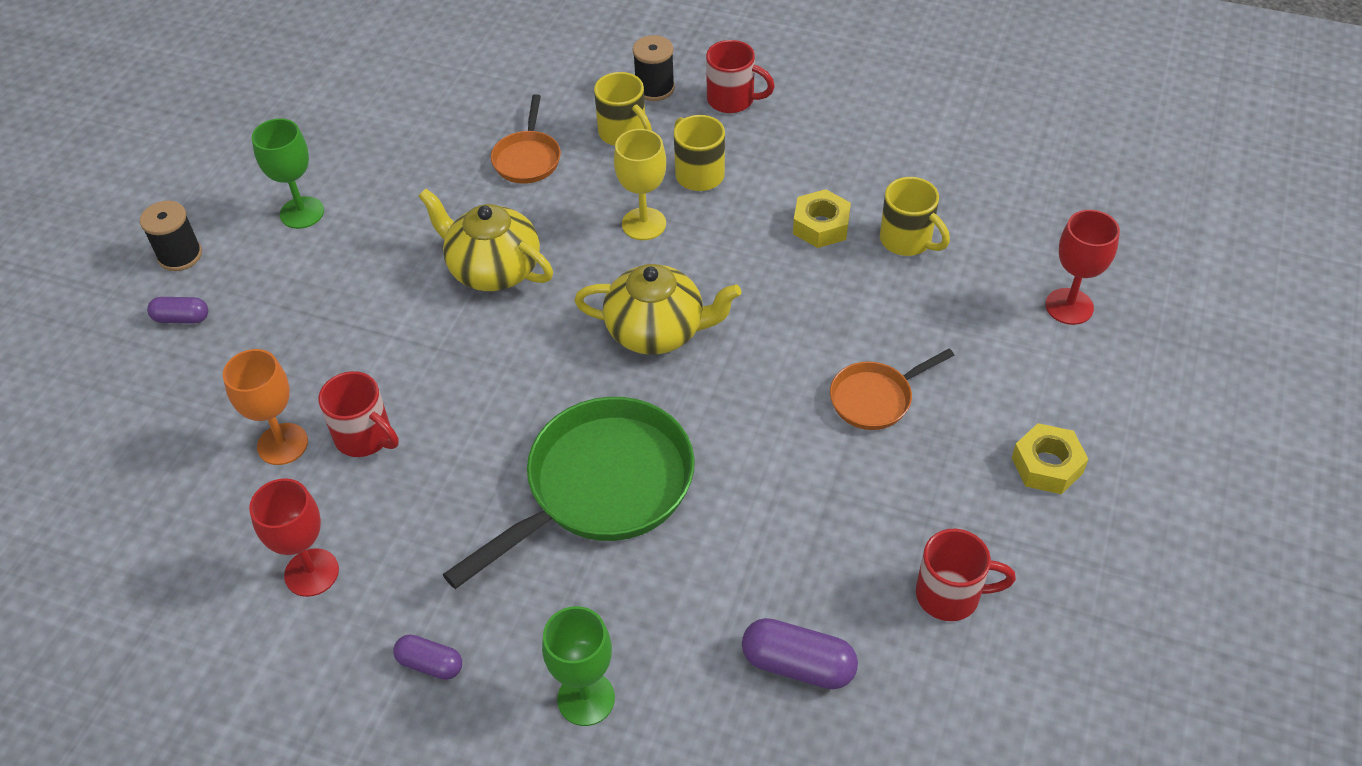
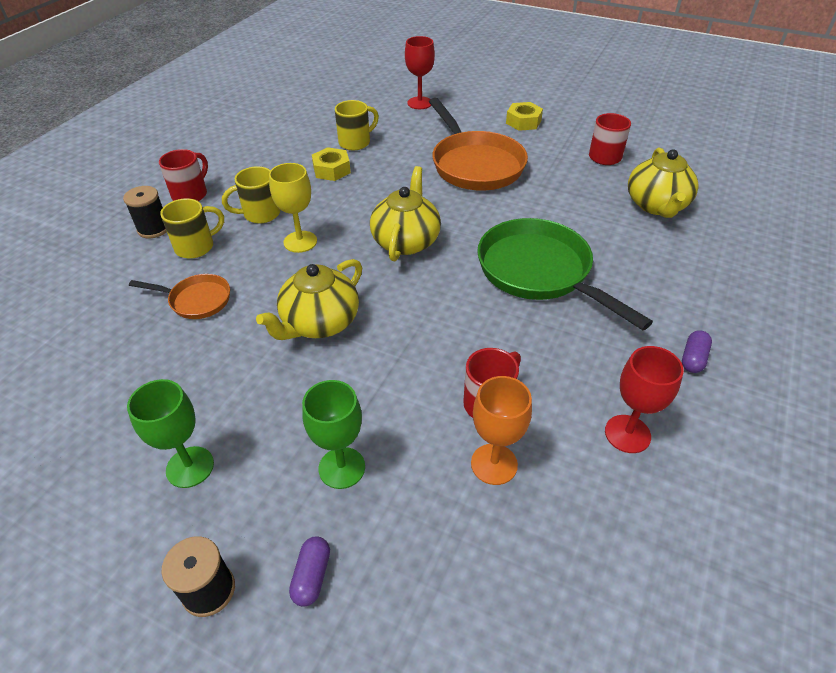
camera: 85 degrees left, 5 degrees down
(586, 698) = (699, 285): green goblet -> green goblet (342, 468)
(798, 665) = (656, 205): purple capsule -> yellow teapot
(875, 398) = (475, 165): orange pan -> orange pan, size x1.96

